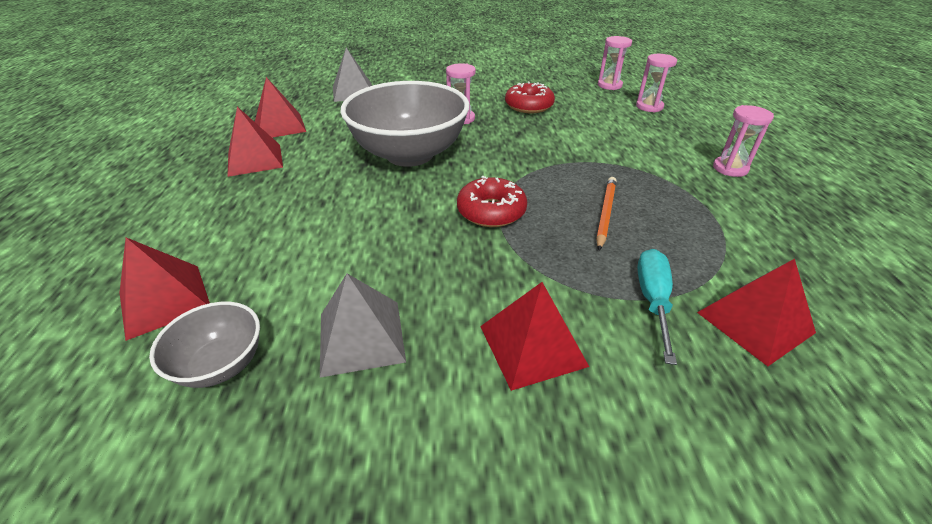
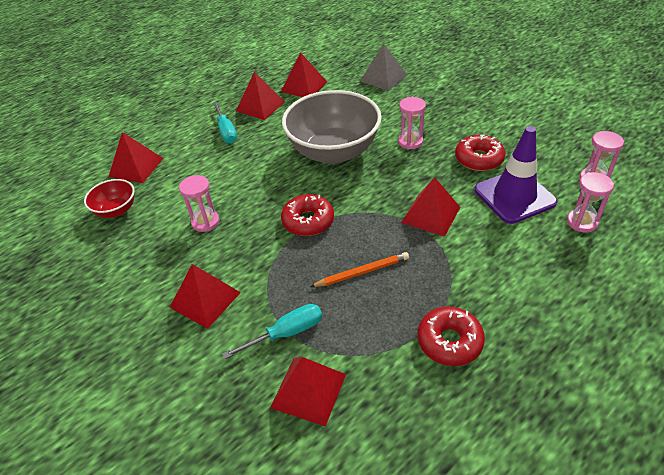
camera: 55 degrees right, 5 degrees up
(221, 364) = (116, 210): grey bowl -> red bowl
(250, 197) = (226, 131): none -> turquoise screwdriver
(361, 337) = (163, 238): grey pyramid -> none
(568, 150) = (430, 214): none -> red pyramid
(591, 113) = (514, 196): none -> purple traffic cone
(730, 168) = (520, 316): pink hourglass -> pink hourglass (205, 222)
(737, 210) = (449, 341): none -> red donut

